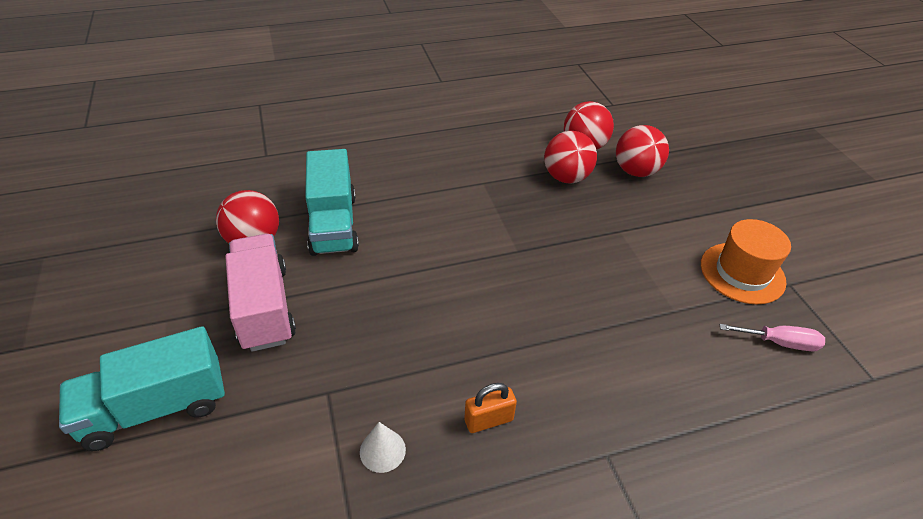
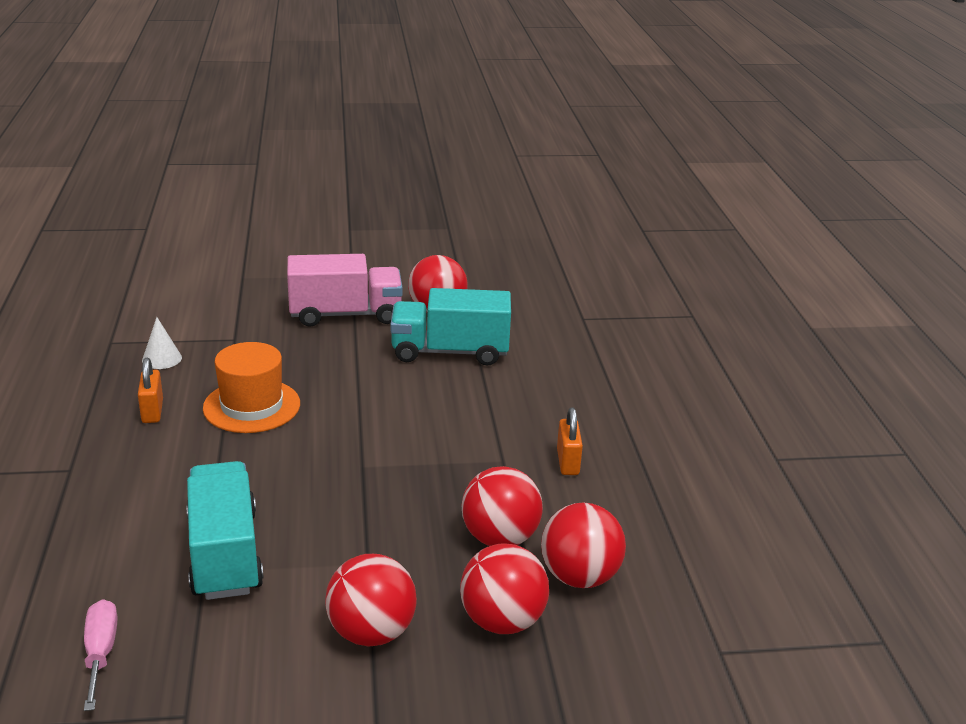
camera: 100 degrees right, 15 degrees down
(156, 407) = (264, 275): turquoise truck -> turquoise truck (225, 554)
(474, 155) = (567, 462): none -> orange padlock
(677, 219) = (371, 632): none -> red ball
(742, 273) = (233, 666): orange hat -> orange hat (252, 406)
(779, 342) = (100, 653): pink screwdriver -> pink screwdriver turned 150 degrees clockwise

